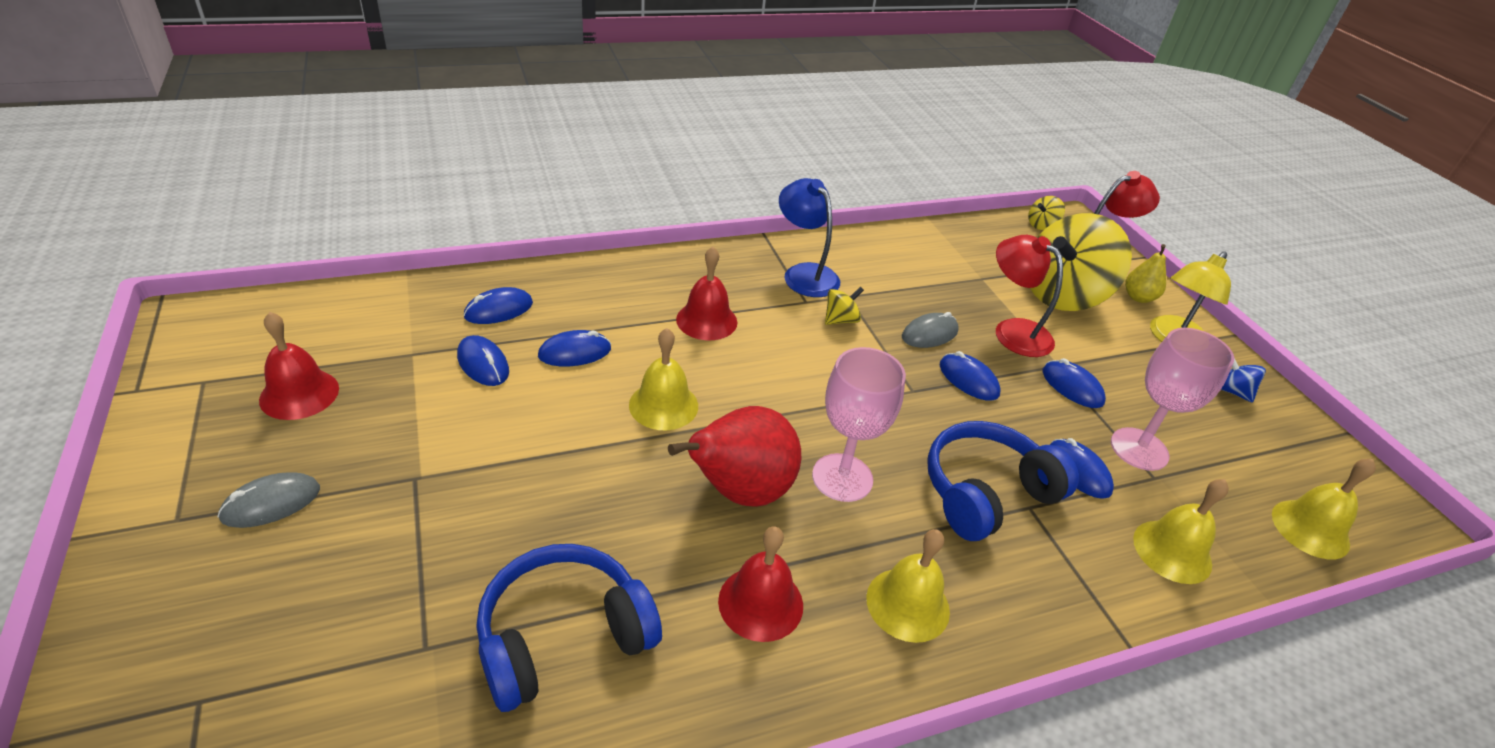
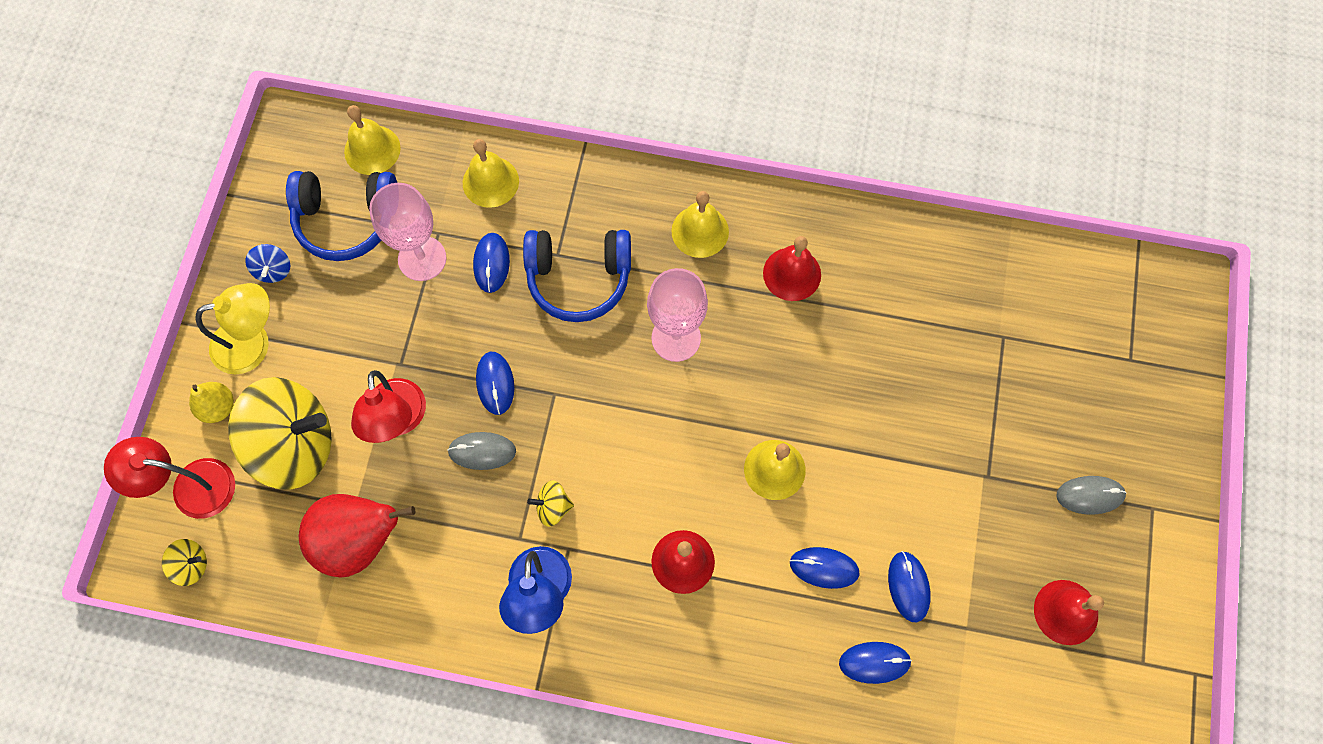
camera: 145 degrees left, 30 degrees up
(563, 637) = (921, 306): blue headphones -> blue headphones (347, 219)
(740, 491) = (759, 360): red pear -> red pear (360, 540)
(1072, 387) = (411, 336): blue mouse -> none

